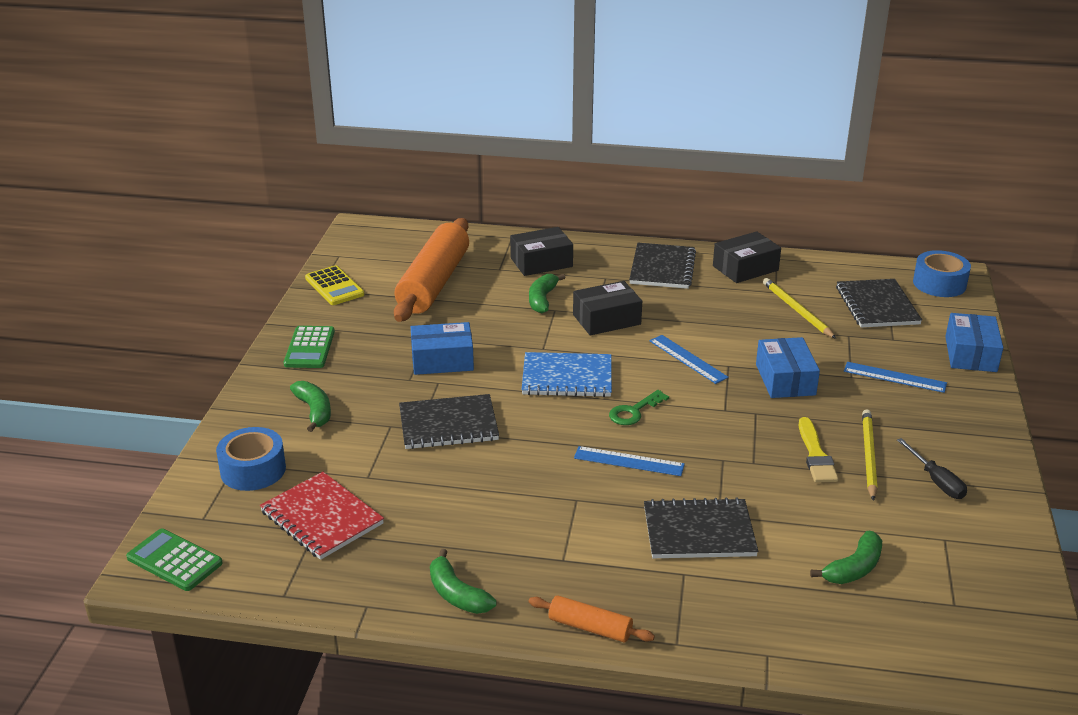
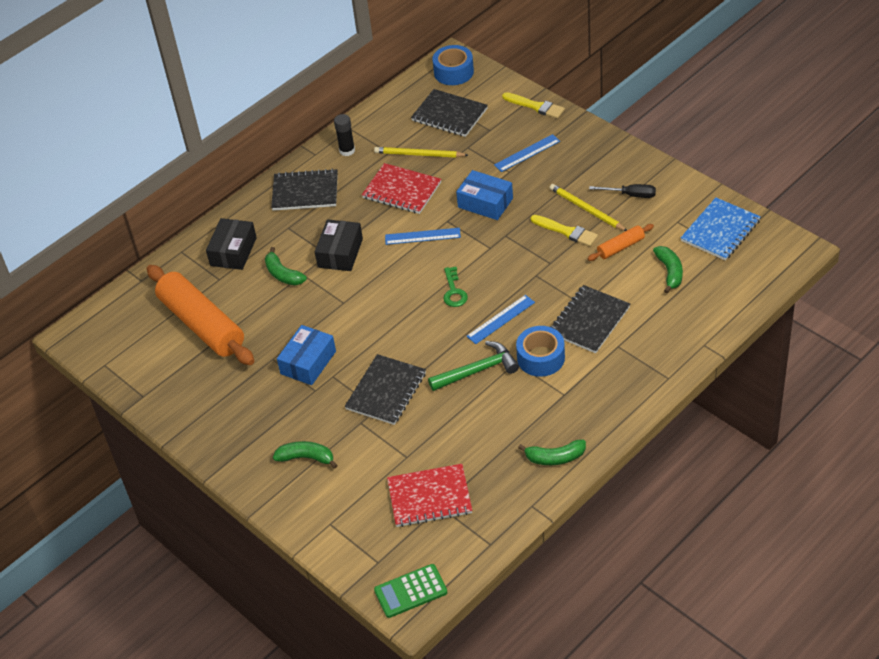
camera: 50 degrees left, 15 degrees up
(253, 470) = (346, 516): blue tape -> blue tape (541, 358)
(309, 348) = (222, 431): green calculator -> none
(334, 286) = (149, 385): yellow calculator -> none
(537, 476) = (478, 370): none -> green hammer
(567, 377) = (388, 306): blue notebook -> blue notebook (720, 231)
(590, 627) = (628, 409): orange rolling pin -> orange rolling pin (620, 247)
(662, 268) = (305, 192): black notebook -> black notebook turned 45 degrees counterclockwise
(734, 320) = (402, 190): none -> red notebook
(745, 268) = (347, 150): black box -> black glue stick
(970, 354) = (535, 106): blue box -> yellow brush

